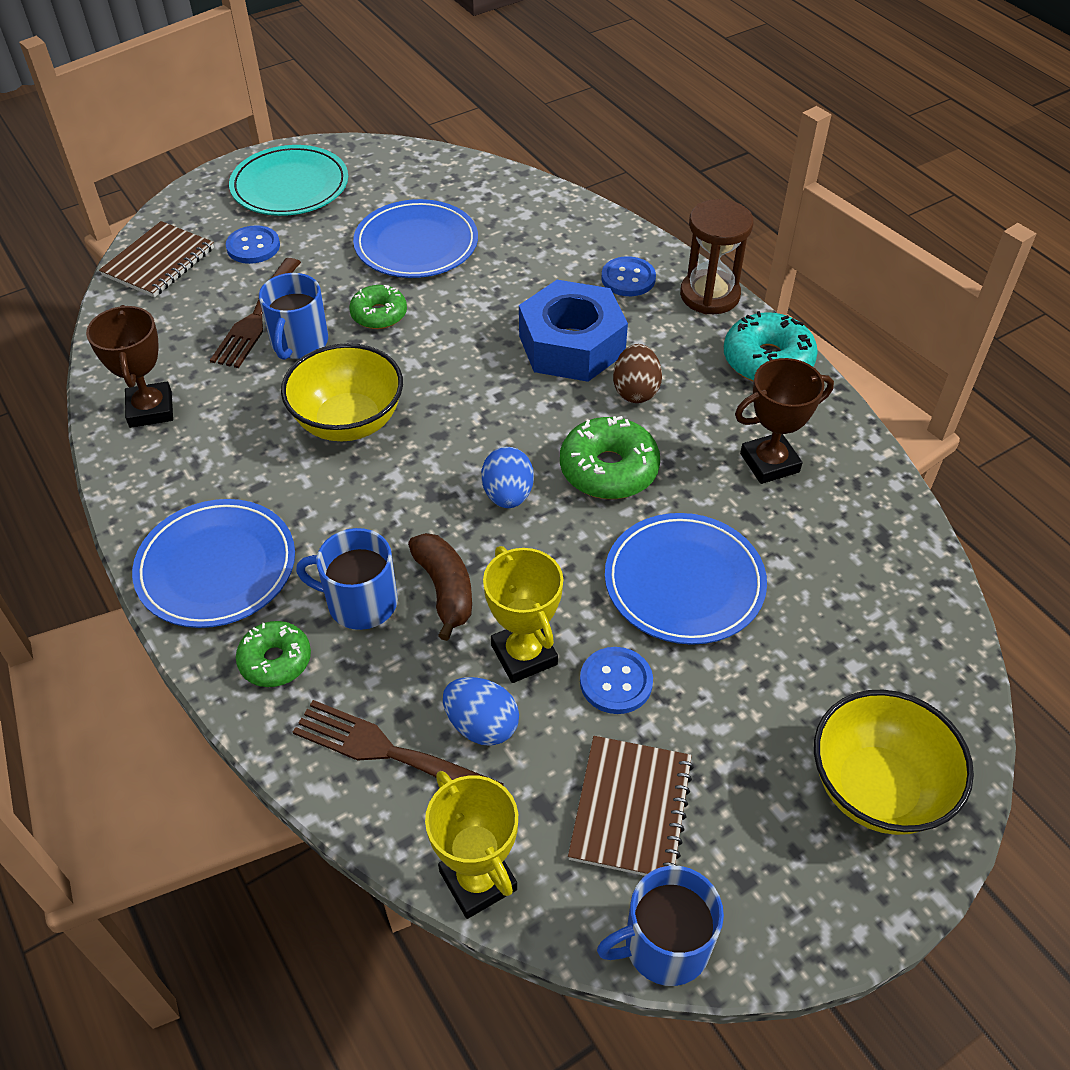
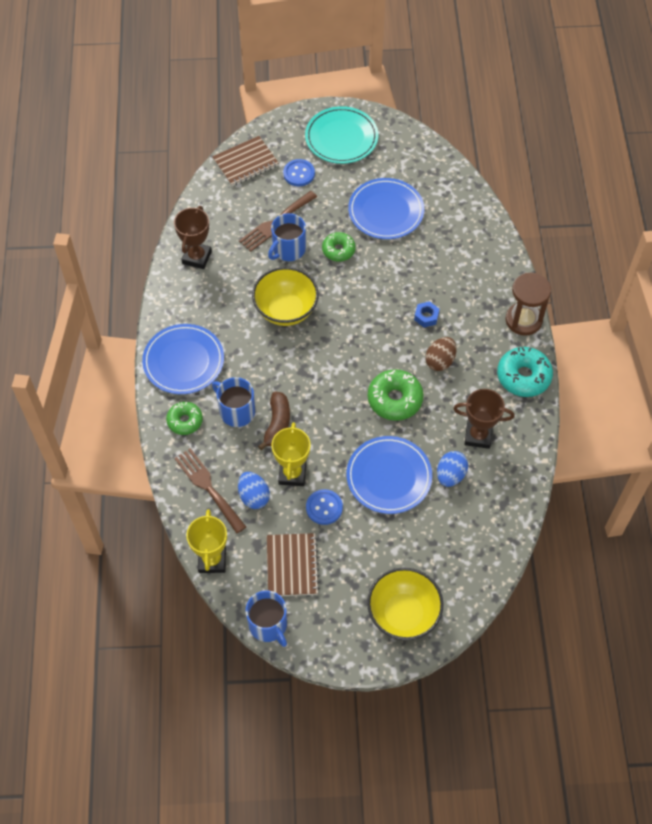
camera: 30 degrees right, 10 degrees up
(508, 495) = (337, 389): blue egg -> blue egg (450, 475)
(571, 345) = (426, 317): blue nut -> blue nut, size x0.40
(628, 278) = (486, 288): blue button -> none
(631, 809) = (292, 566): brown notebook -> brown notebook turned 45 degrees counterclockwise
(664, 944) = (268, 625): blue mug -> blue mug turned 135 degrees counterclockwise

